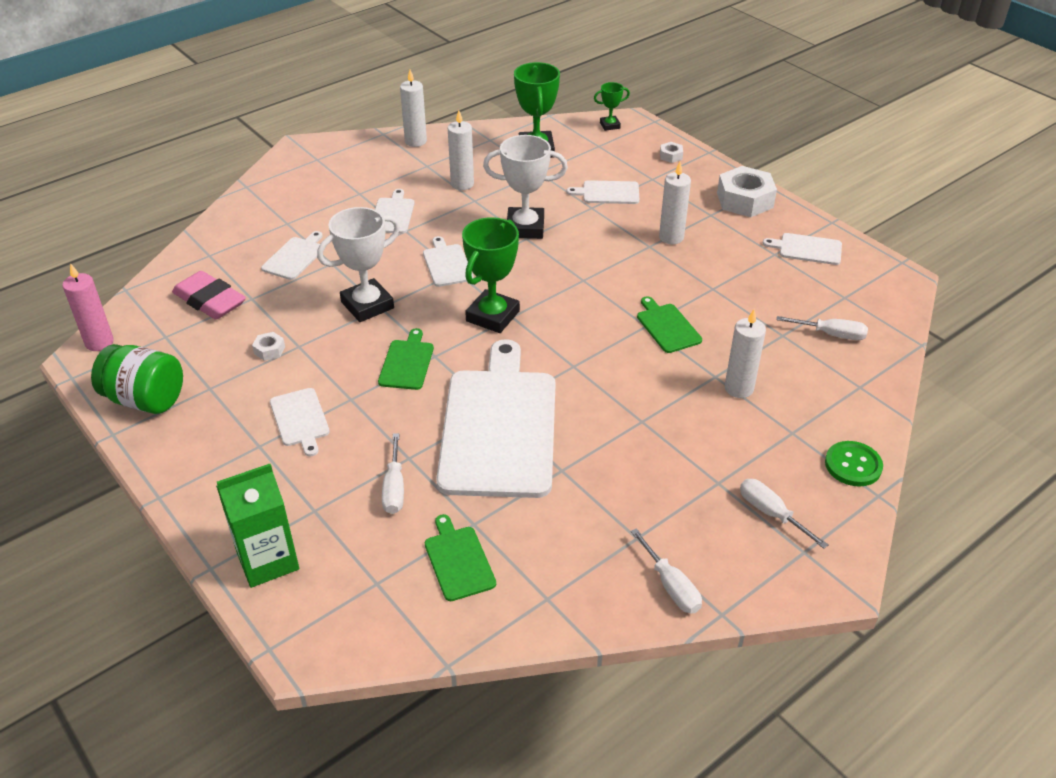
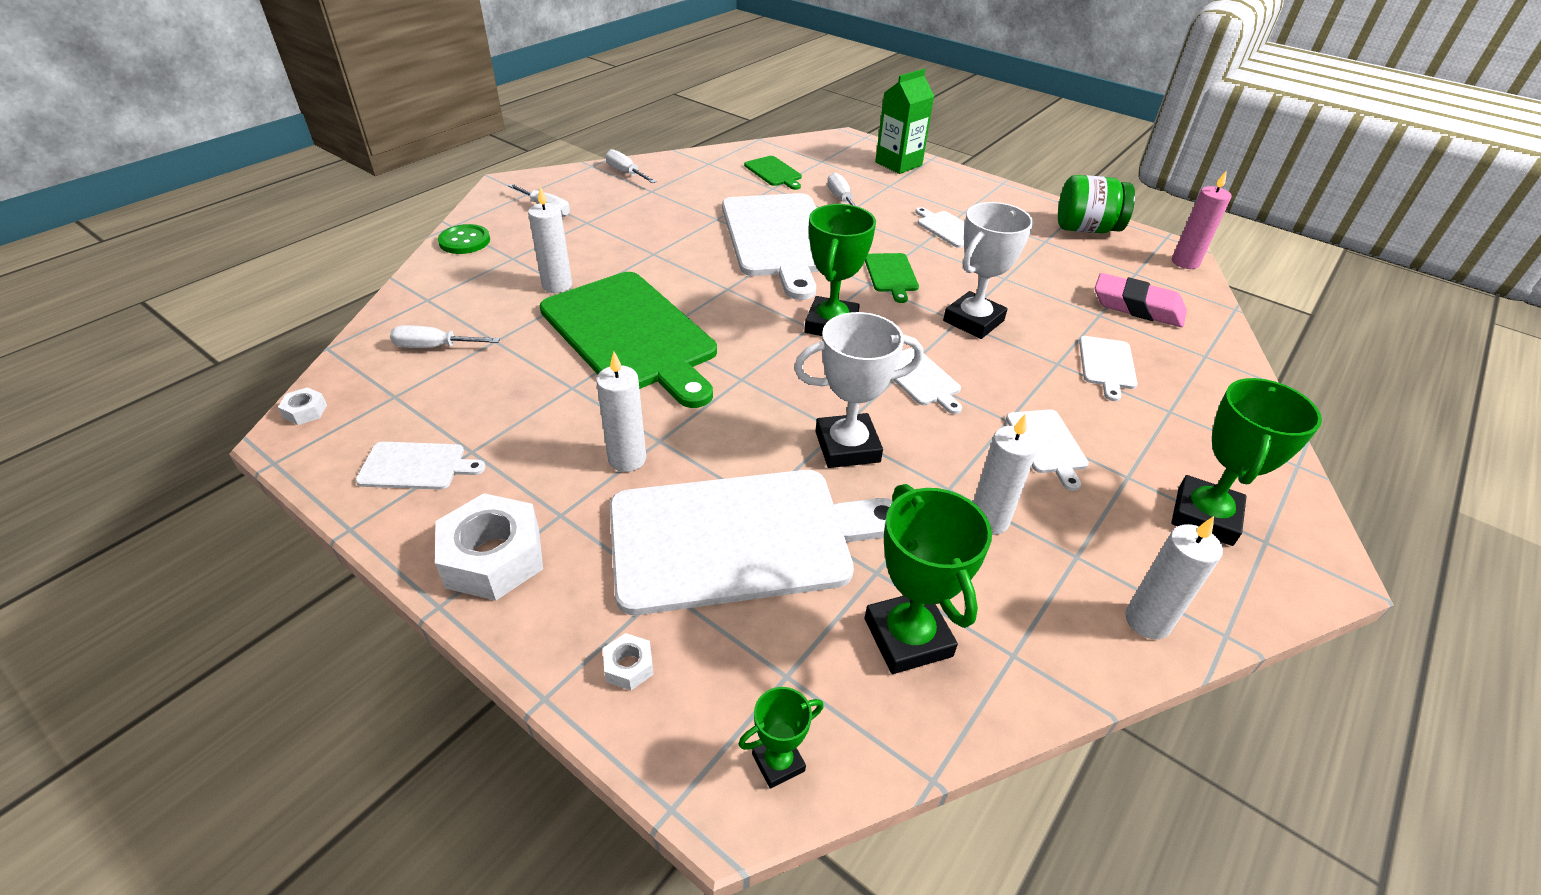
camera: 165 degrees right, 0 degrees up
(269, 350) = (1027, 272): white nut -> white nut (305, 411)
(337, 172) = (1204, 516): none -> green trophy
(608, 193) = (739, 538): white cutting board -> white cutting board, size x2.33
(667, 326) = (631, 335): green cutting board -> green cutting board, size x2.33

